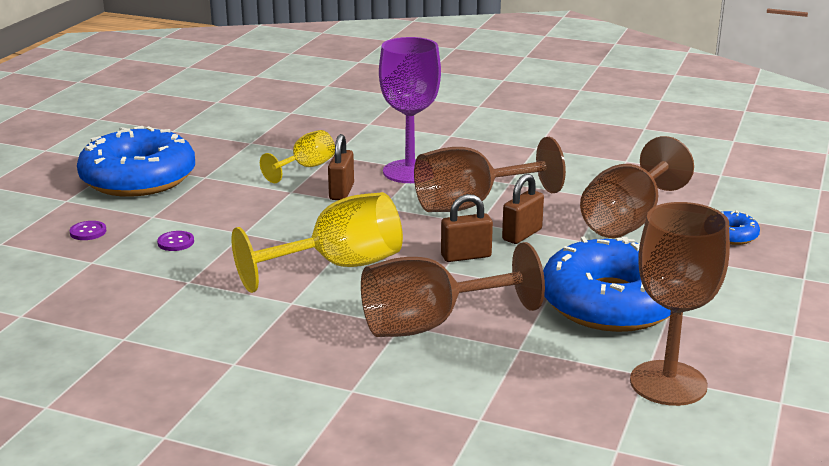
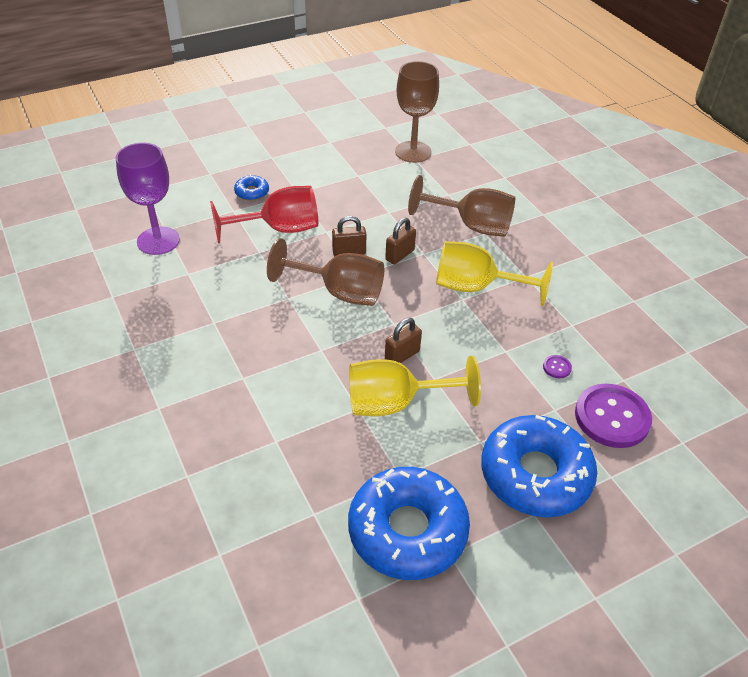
camera: 140 degrees left, 20 degrees up
(88, 232) = (612, 417): purple button -> purple button, size x2.49
(306, 168) = (395, 403): yellow goblet -> yellow goblet, size x1.76
(410, 172) = (331, 349): purple goblet -> purple goblet (158, 241)
(466, 256) = (400, 255): brown padlock -> brown padlock turned 75 degrees counterclockwise
(610, 303) = (375, 192): blue donut -> blue donut (407, 530)
(627, 220) = (279, 229): brown goblet -> red goblet

